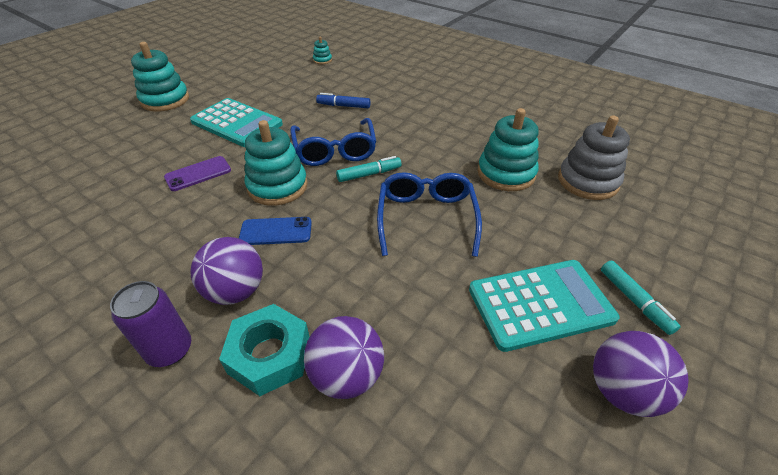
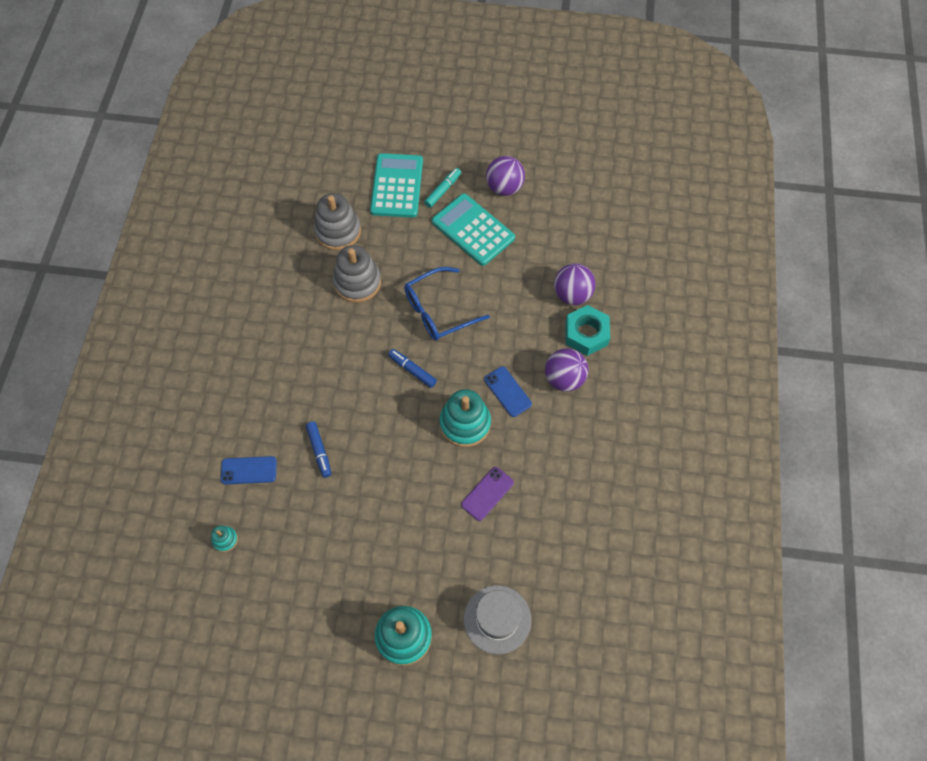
camera: 120 degrees left, 20 degrees up
(105, 141) = (497, 619): none -> grey hat
(170, 350) = (616, 381): purple can -> none
(198, 174) = (487, 493): purple phone -> purple phone turned 75 degrees counterclockwise
(236, 123) = (403, 525): turquoise calculator -> turquoise calculator (397, 186)
(335, 151) = (396, 413): blue glasses -> none
(361, 77) = (249, 470): none -> blue phone
(369, 174) = (412, 370): turquoise marker -> blue marker
(506, 173) = (357, 282): turquoise stacking toy -> grey stacking toy

